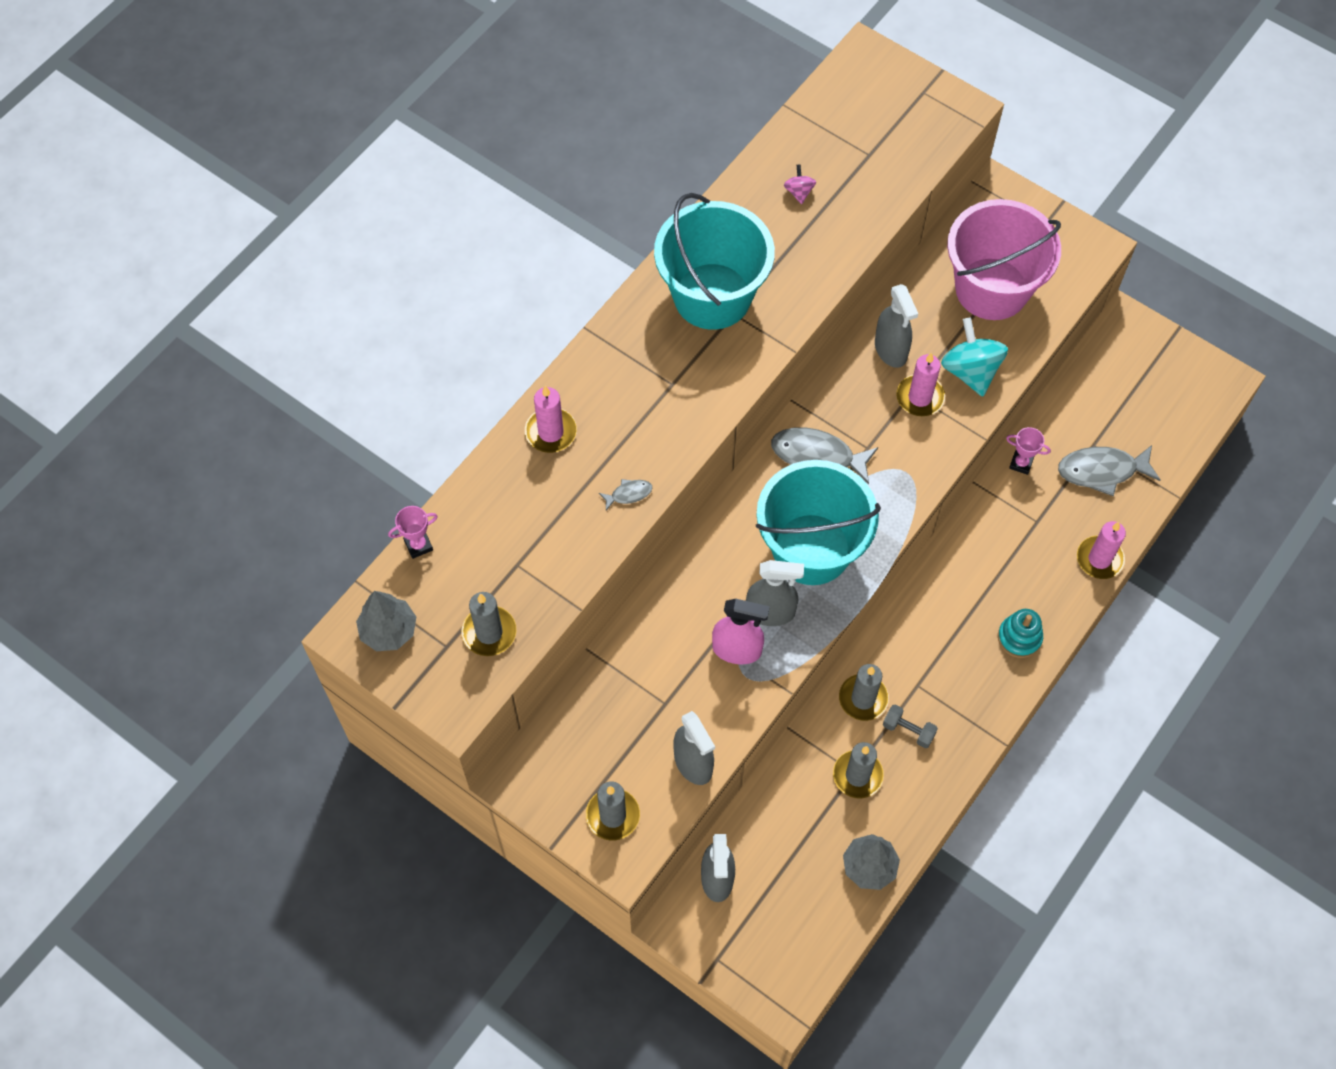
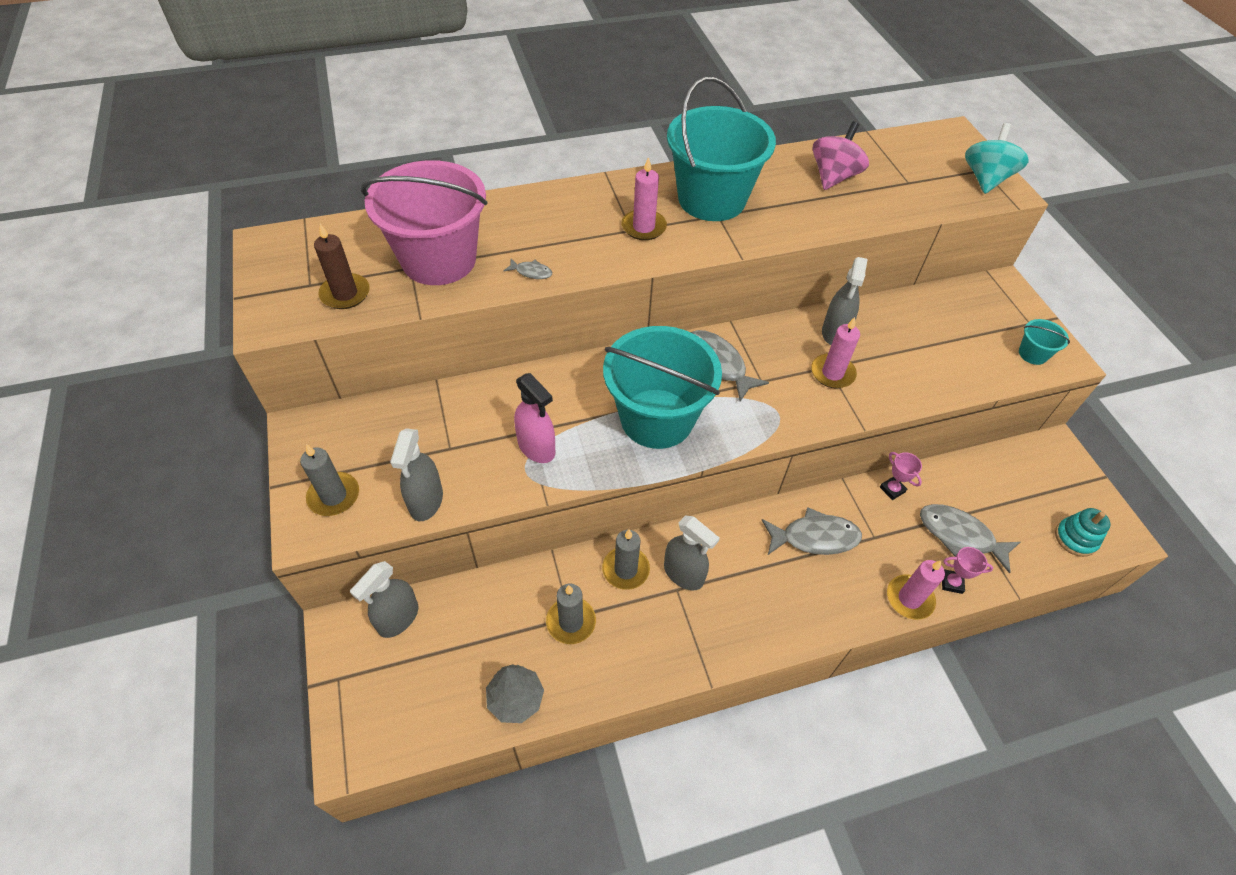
camera: 35 degrees right, 10 degrees down
(388, 630) = (287, 254): grey tree -> none
(418, 545) = (364, 222): pink trophy -> pink trophy (951, 583)
(489, 632) = (345, 294): grey candle -> brown candle
(551, 432) = (519, 211): pink candle -> pink candle (643, 227)
(770, 612) = (586, 439): grey spray bottle -> grey spray bottle (683, 574)
(799, 192) = (833, 177): pink spinning top -> pink spinning top, size x2.06
(908, 730) = (640, 617): grey dumbbell -> none
(970, 371) = (889, 379): turquoise spinning top -> turquoise spinning top (985, 179)
(991, 289) = (950, 339): pink bucket -> pink bucket (439, 259)
(991, 557) = (814, 537): none -> grey fish
(1019, 638) = (791, 611): turquoise stacking toy -> turquoise stacking toy (1075, 538)
(1067, 259) = (1032, 354): none -> turquoise bucket

